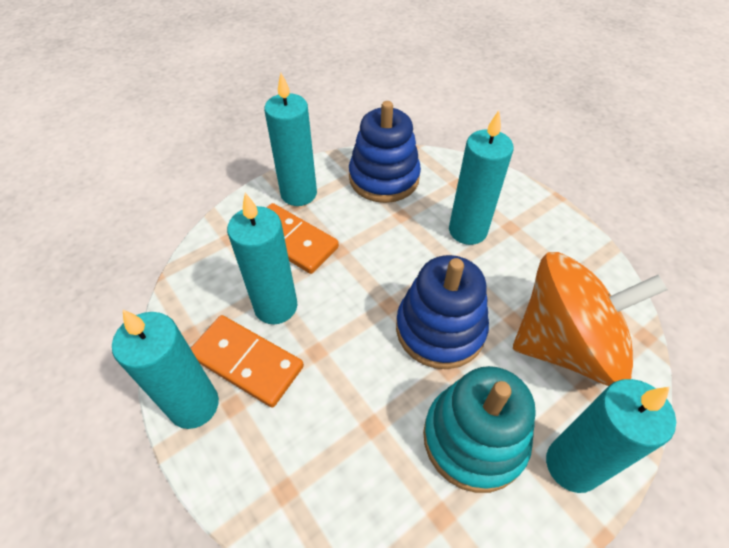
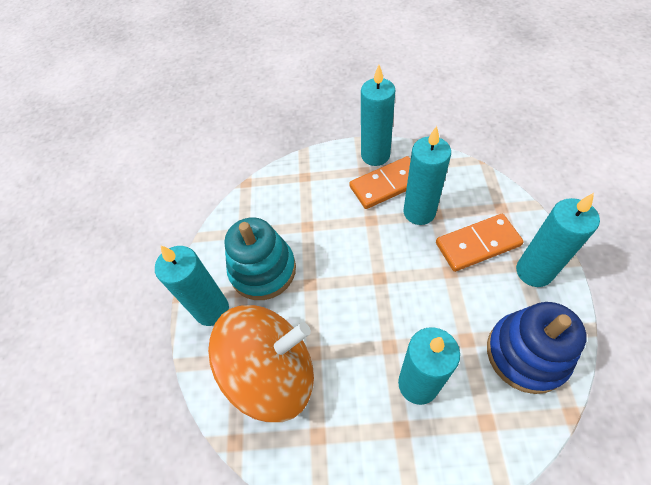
camera: 130 degrees right, 5 degrees up
(440, 329) = (340, 297): blue stacking toy -> none
(565, 344) = (273, 372): orange spinning top -> orange spinning top turned 135 degrees counterclockwise

